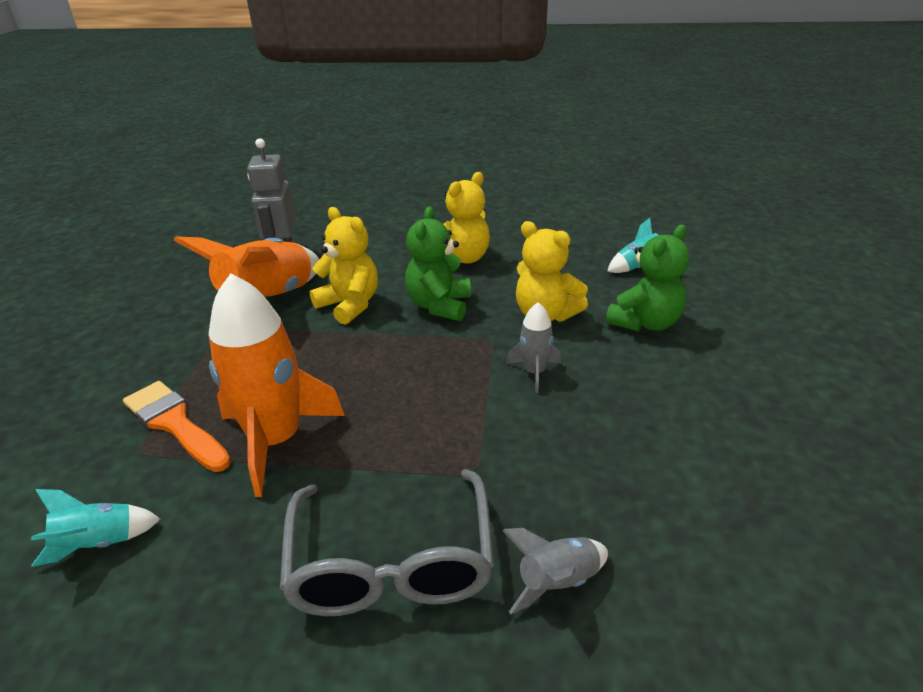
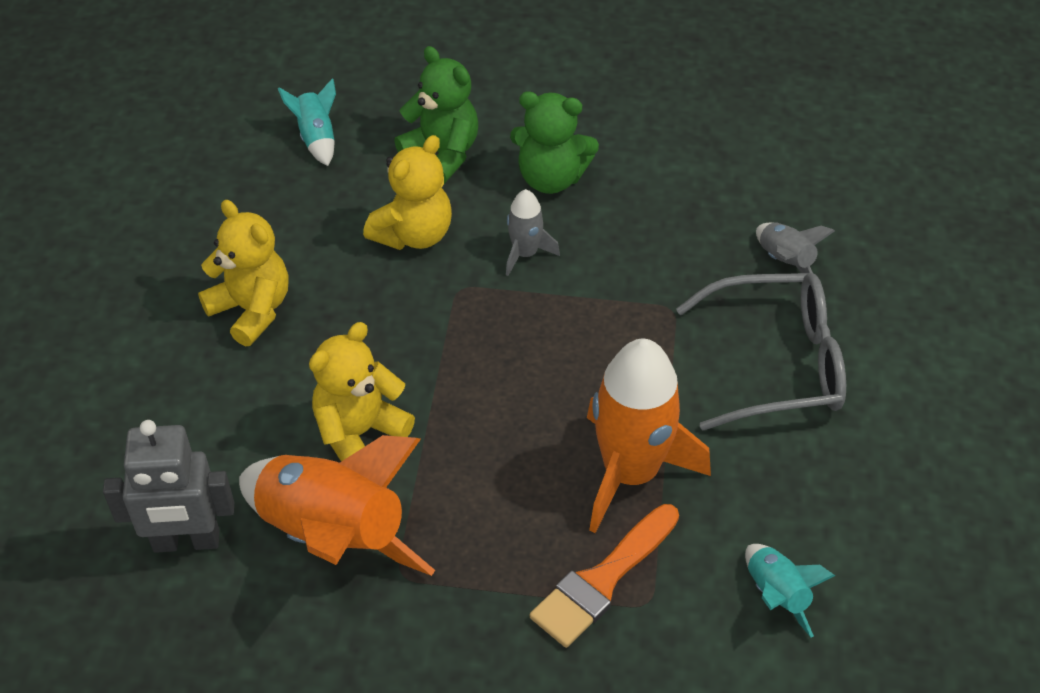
camera: 90 degrees left, 15 degrees up
(439, 306) = (377, 335): green teddy bear -> green teddy bear (551, 178)

